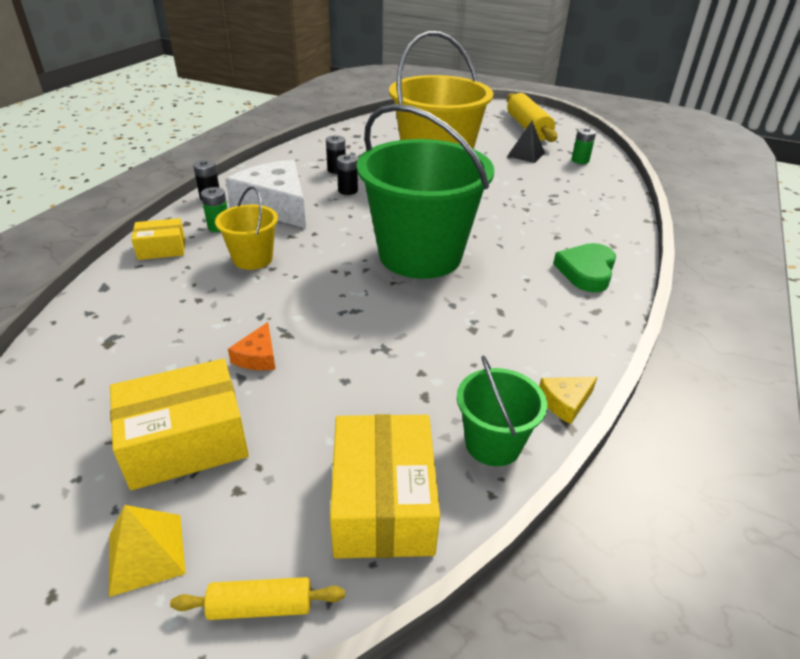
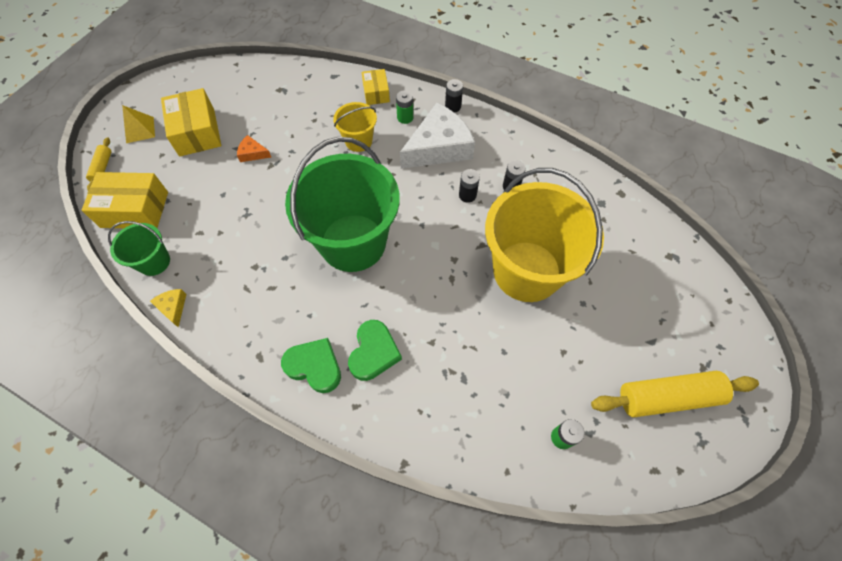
camera: 95 degrees right, 25 degrees up
(526, 154) = (572, 373): black pyramid -> none
(552, 237) = (374, 352): none -> green heart

